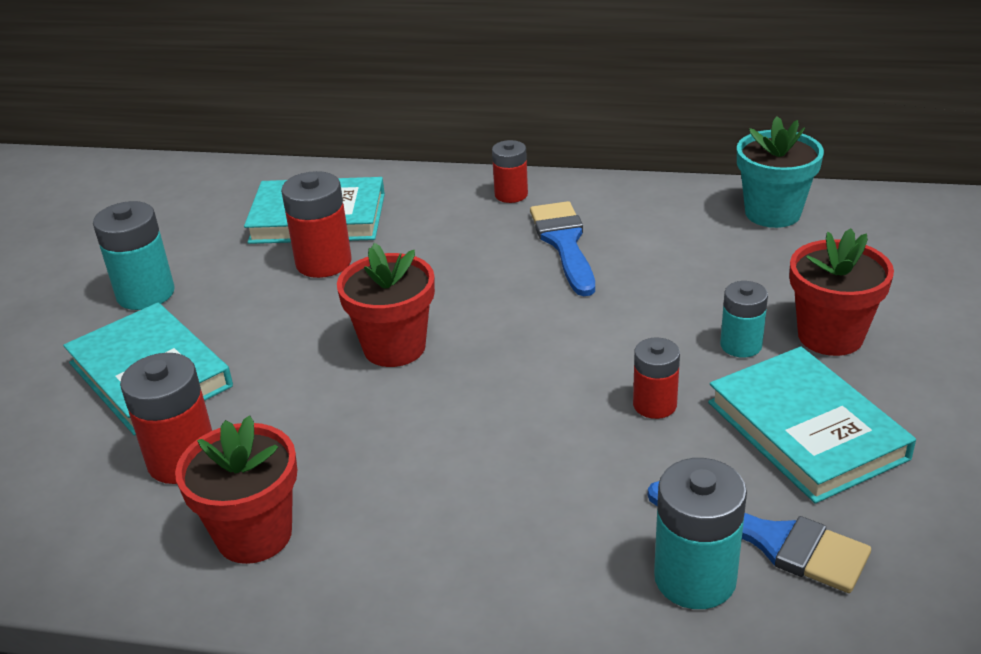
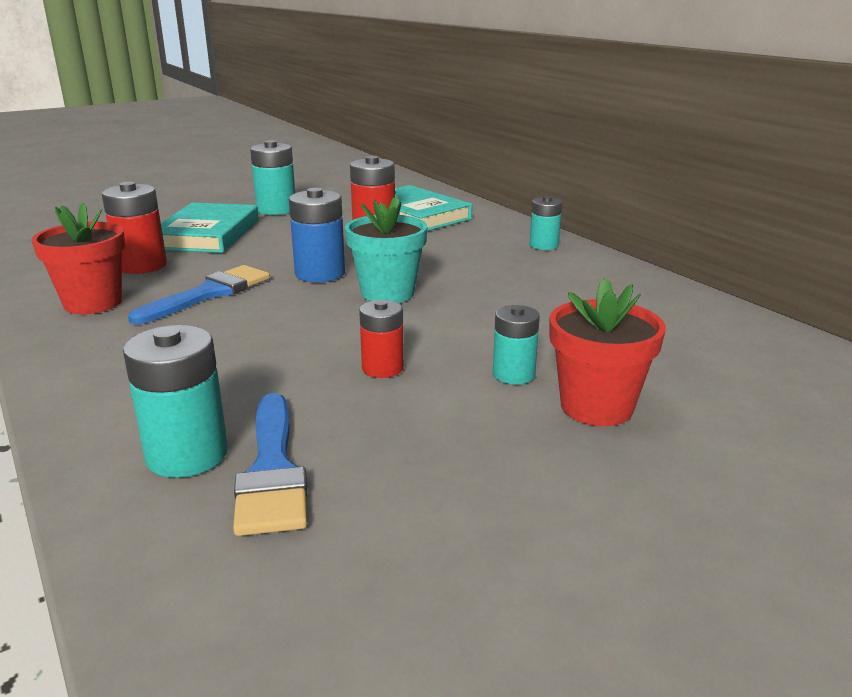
camera: 45 degrees right, 10 degrees down
(394, 347) = (320, 274): red flower pot -> blue battery
(511, 194) = (543, 245): red battery -> turquoise battery
(564, 244) = (521, 277): blue brush -> blue brush (209, 294)
(772, 213) = (719, 327): turquoise flower pot -> turquoise flower pot (387, 293)
(806, 430) = (444, 440): turquoise book -> none

